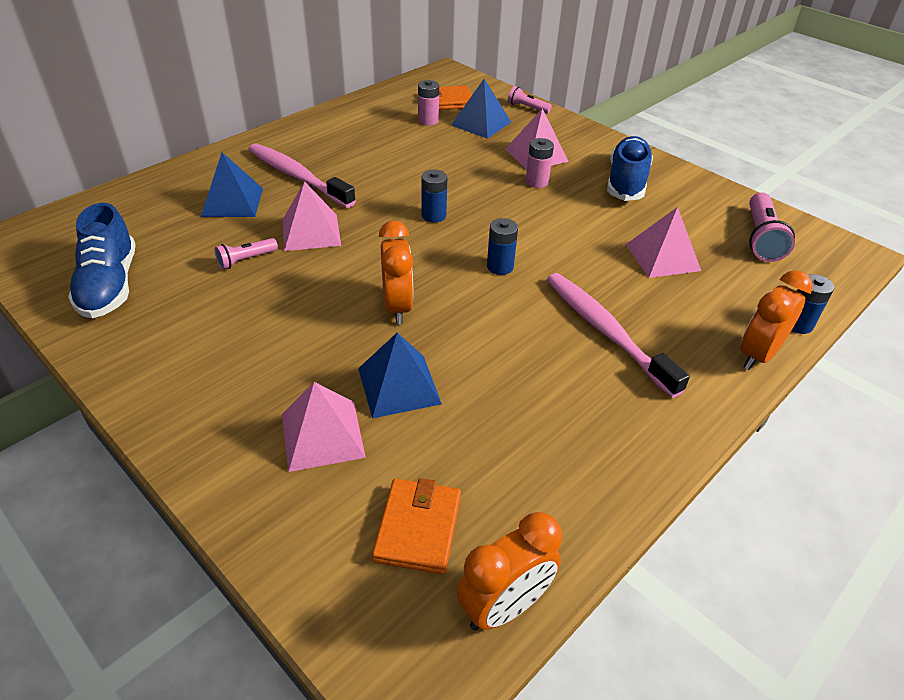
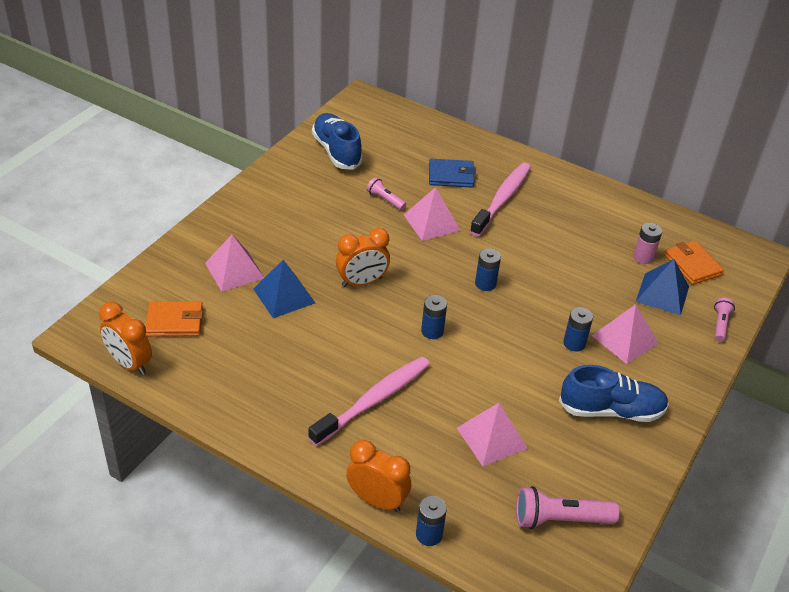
camera: 75 degrees right, 0 degrees up
(110, 285) = (336, 151): blue shoe -> blue shoe turned 90 degrees clockwise
(232, 202) = (451, 176): blue pyramid -> blue wallet
(537, 182) = (574, 343): pink battery -> blue battery

